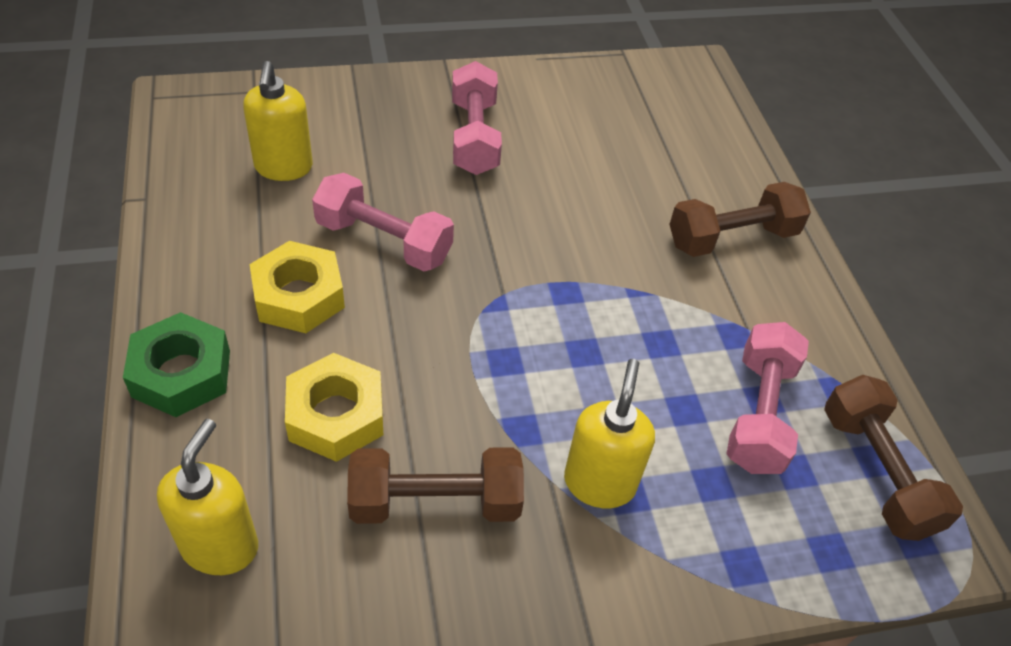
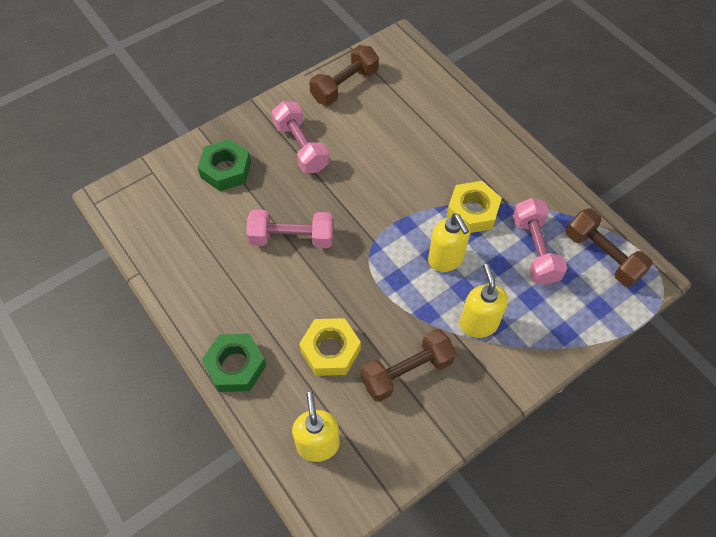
camera: 20 degrees left, 10 degrees up
(283, 167) = (205, 216): yellow soap dispenser -> yellow soap dispenser (446, 259)
(299, 296) = (267, 292): yellow nut -> yellow nut (472, 212)
(351, 125) = (226, 170): none -> green nut
(732, 238) = (473, 151): brown dumbbell -> brown dumbbell (344, 85)

